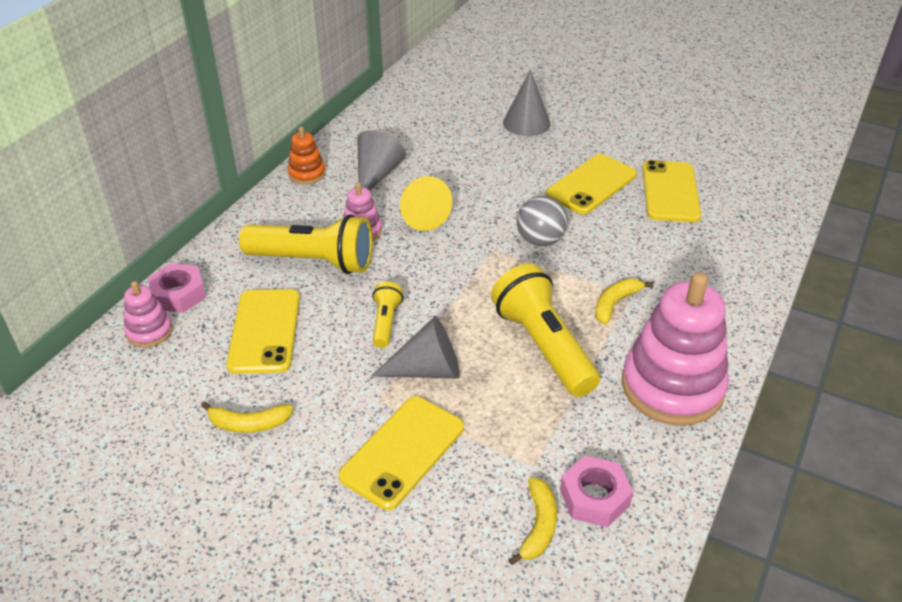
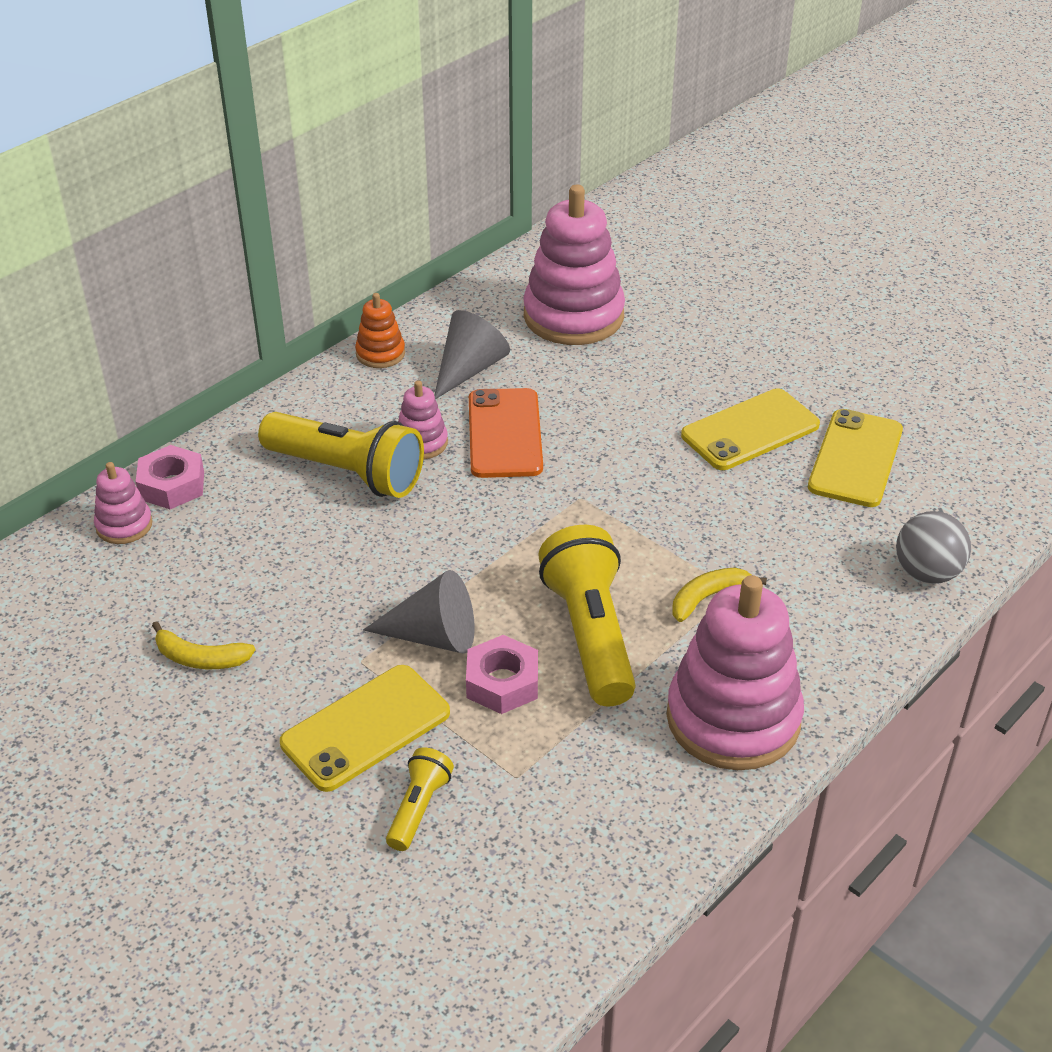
camera: 15 degrees right, 0 degrees up
(265, 331) = (257, 550): yellow phone -> none
(386, 322) = (406, 567): yellow flashlight -> yellow flashlight (418, 808)
(420, 214) = (504, 434): yellow cone -> orange phone
(436, 128) = (573, 316): none -> pink stacking toy
(526, 123) = (699, 327): grey cone -> none
(538, 526) = (491, 848): yellow banana -> none
(540, 241) = (646, 496): grey ball -> grey ball (927, 573)
(594, 497) = (573, 830): pink nut -> pink nut (502, 682)

